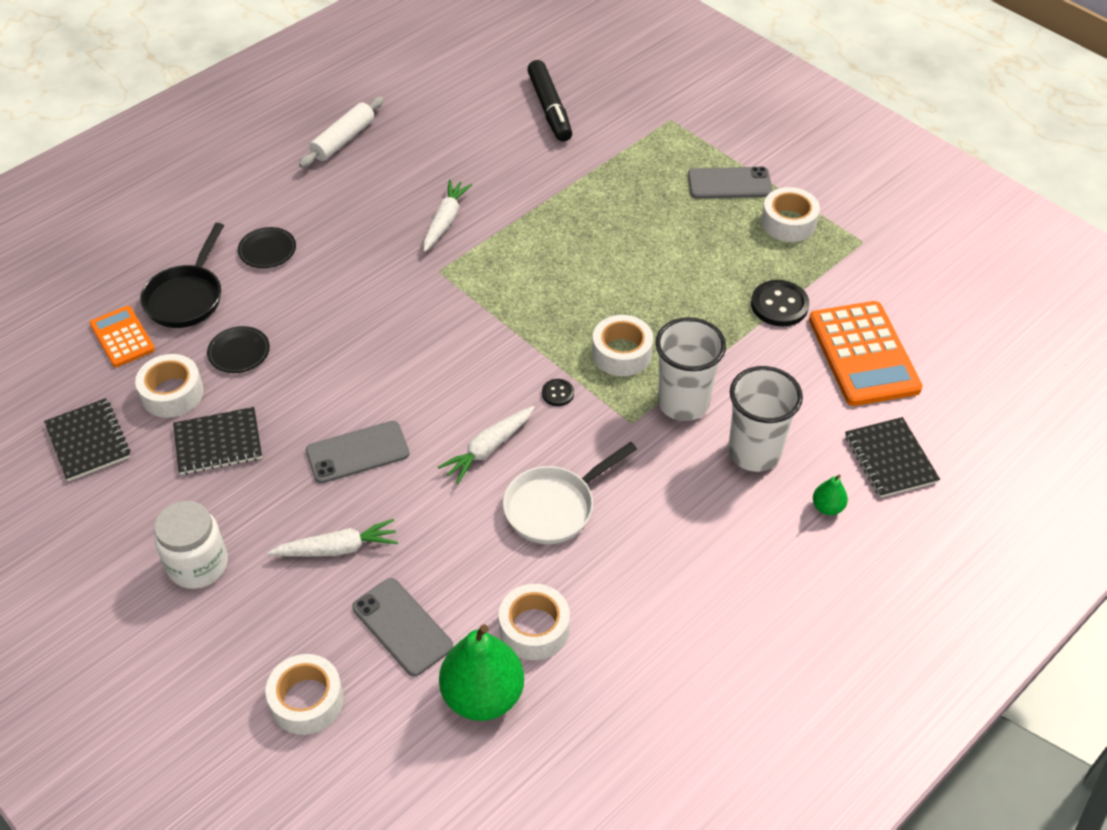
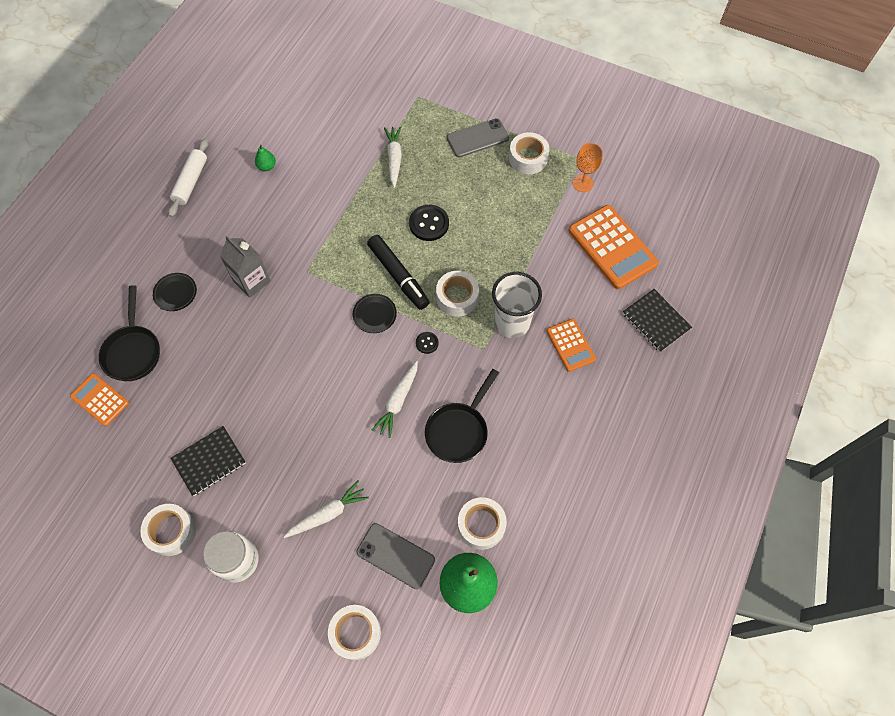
camera: 20 degrees left, 15 degrees up
(88, 441) = (114, 492): black notebook -> none
(172, 393) = (158, 433): white tape -> white tape (171, 531)
(239, 352) = (192, 384): black plate -> black plate (374, 314)
(357, 452) = (310, 435): grey phone -> none
(366, 263) = (252, 281): none -> grey carton
(445, 220) = (294, 228): white carrot -> white carrot (394, 159)
(549, 108) = (330, 111): black marker -> black marker (398, 276)
(555, 507) = (459, 430): white pan -> black pan
(754, 452) = (570, 345): white cup -> orange calculator
(779, 305) = (545, 226): black button -> black button (429, 224)
(827, 507) = (630, 370): green pear -> green pear (267, 166)
(853, 270) = (582, 183): none -> orange goblet

